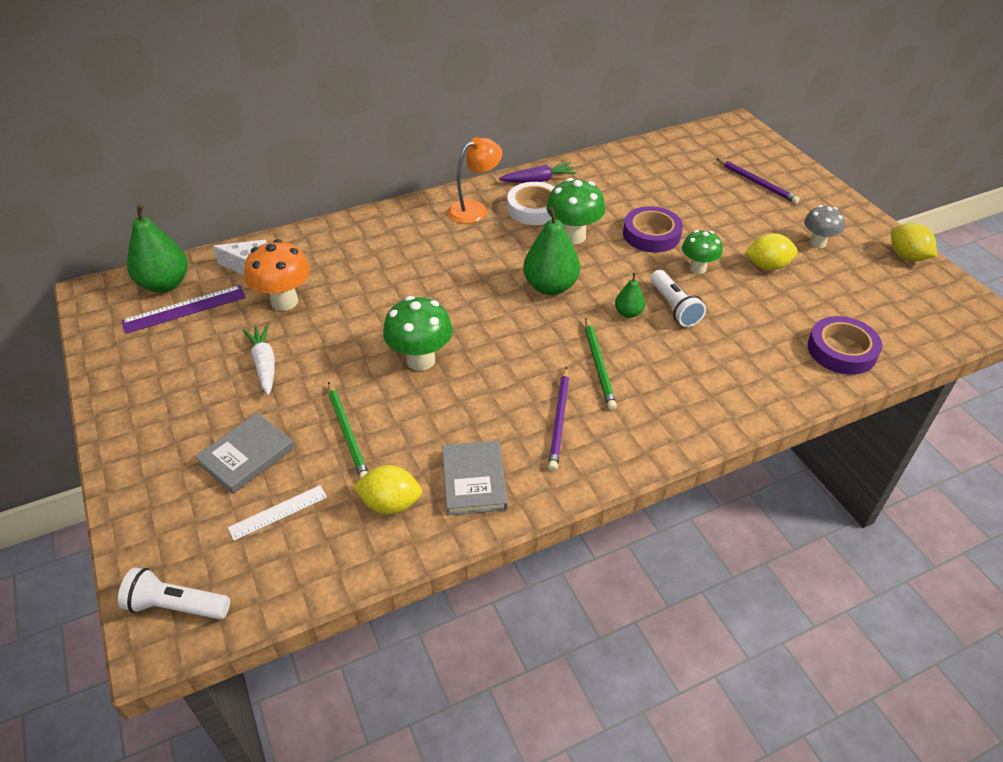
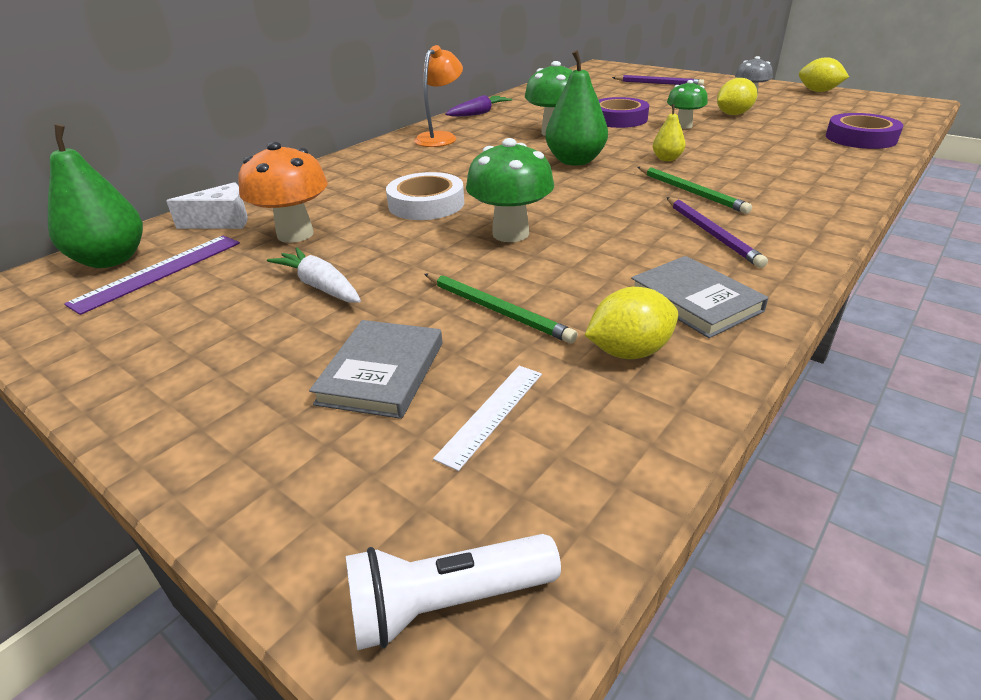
camera: 25 degrees left, 10 degrees down
(534, 208) = (497, 126): white tape -> white tape (426, 204)
(628, 313) = (667, 159): green pear -> yellow pear
(674, 307) = (699, 147): white flashlight -> none

